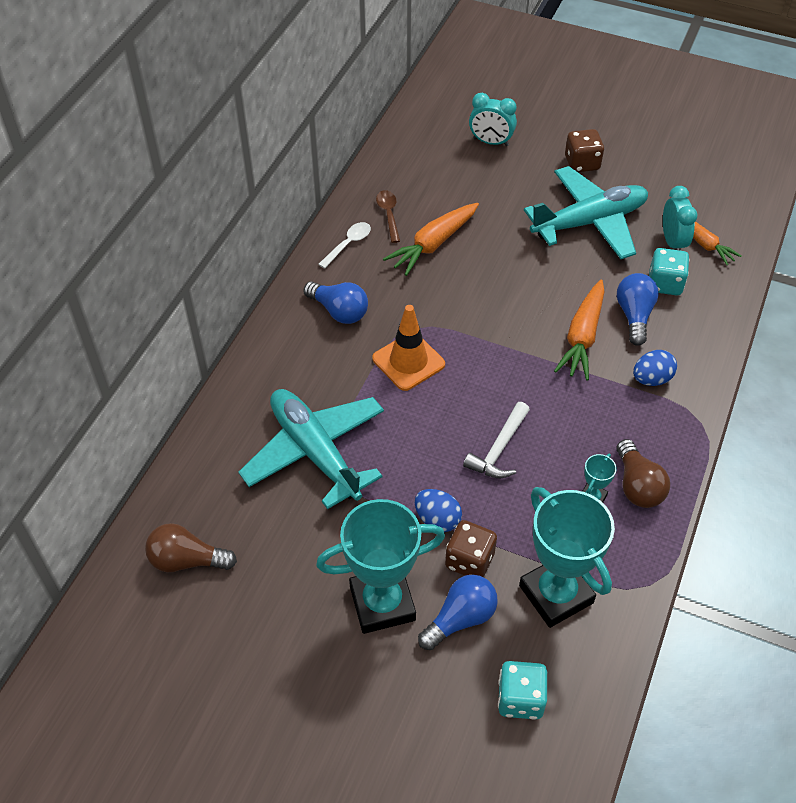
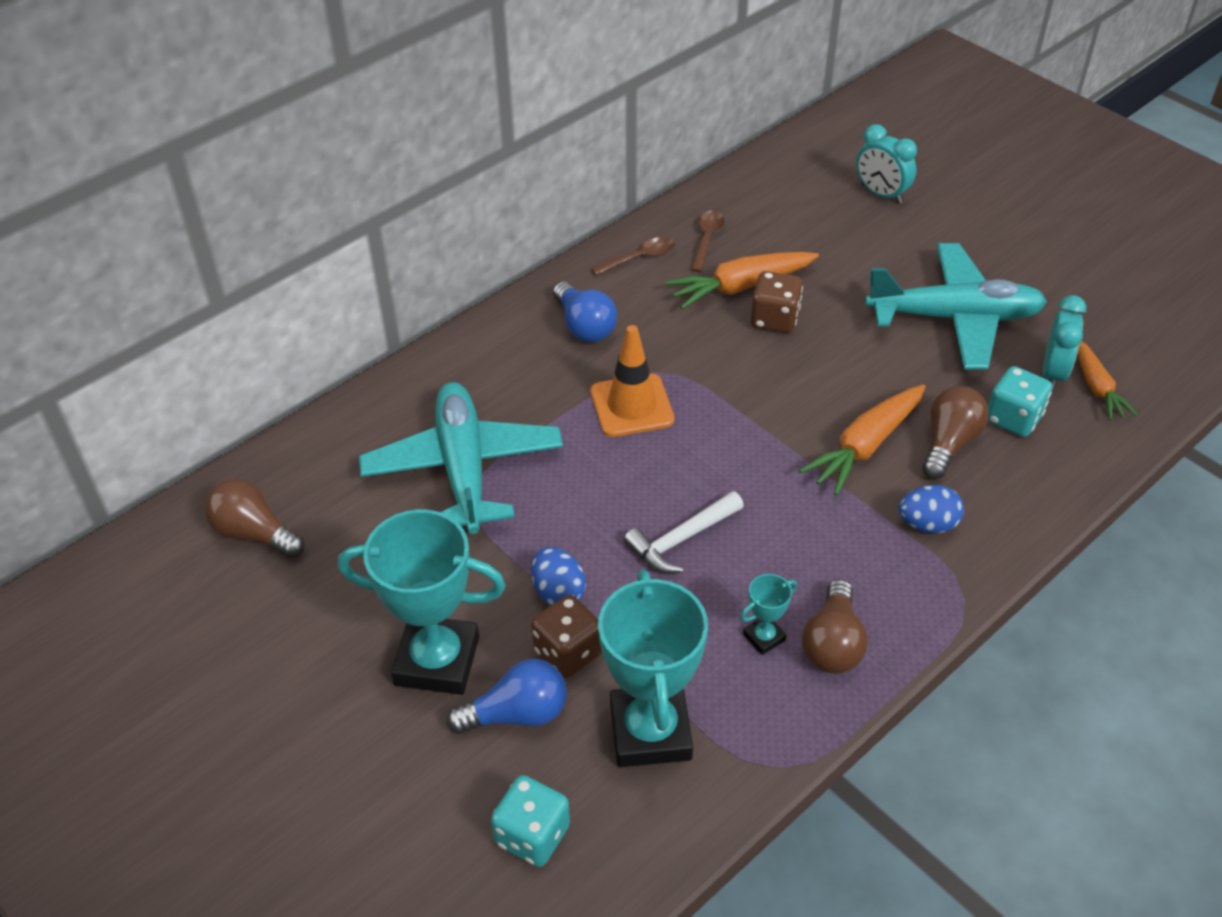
camera: 25 degrees right, 5 degrees down
(348, 244) = (639, 258): white spoon -> brown spoon
(582, 163) = (985, 248): brown dice -> brown dice (774, 319)
(634, 315) = (949, 443): blue light bulb -> brown light bulb

